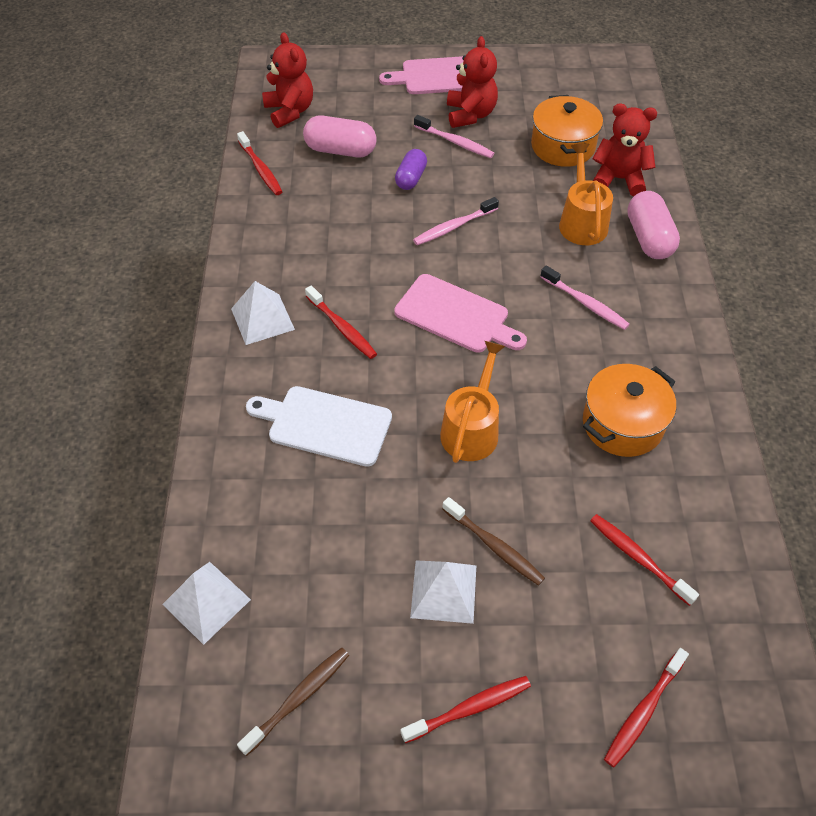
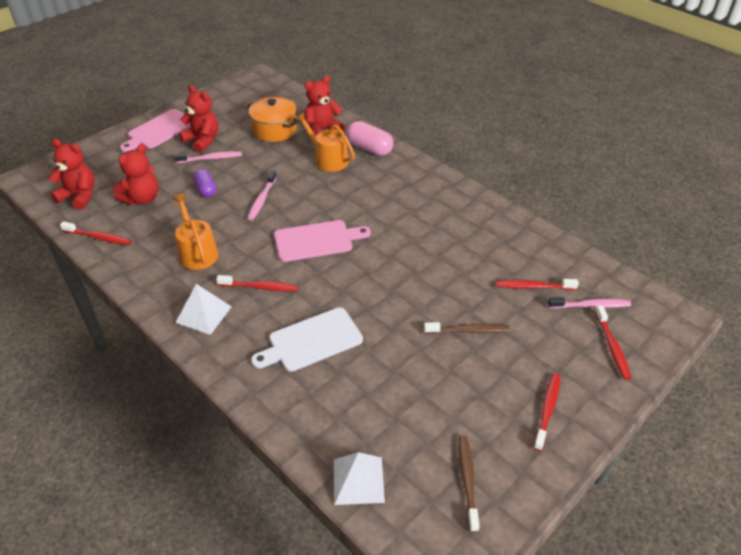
camera: 45 degrees left, 10 degrees down
(340, 150) = (142, 199): pink capsule -> red teddy bear
(444, 591) = (471, 369): white pyramid -> none
(471, 429) = (392, 287): orange watering can -> orange watering can (197, 252)
(585, 303) = (375, 194): pink toothbrush -> pink toothbrush (590, 305)
(622, 424) = (457, 236): orange pot -> none

